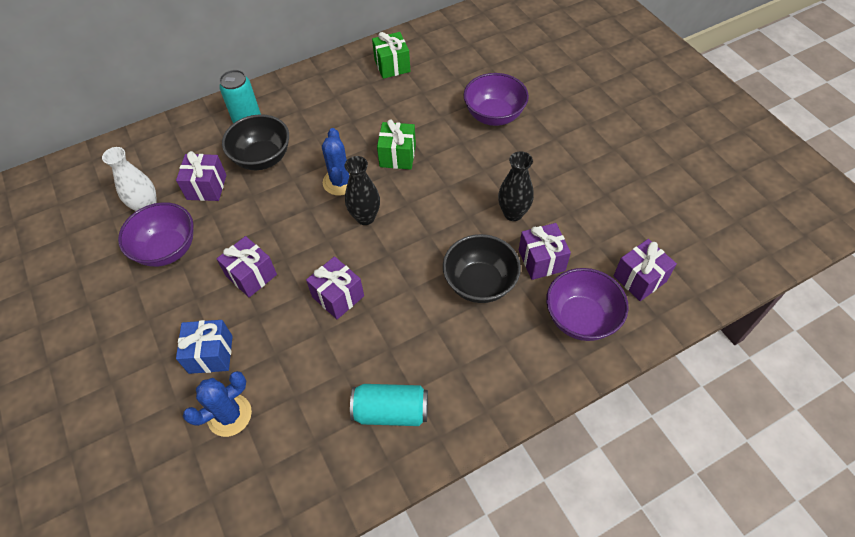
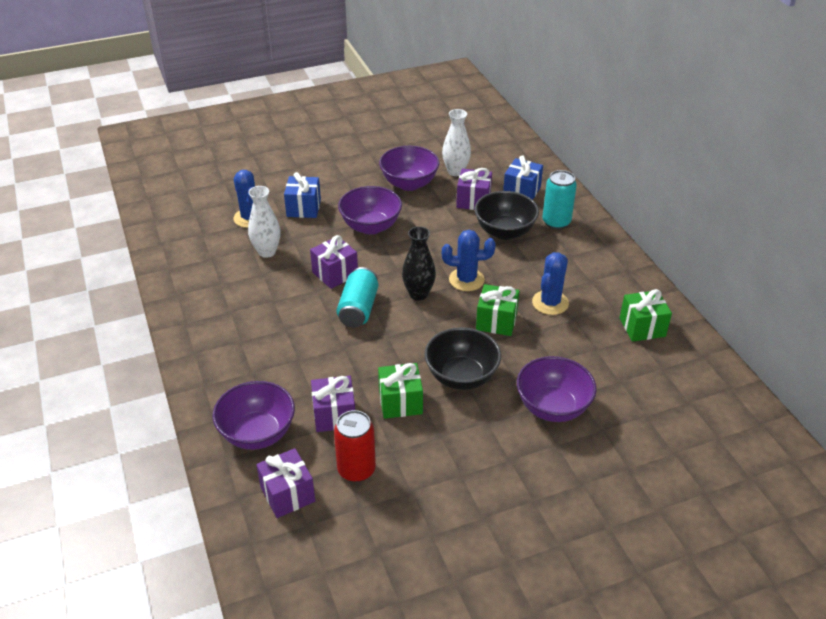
camera: 95 degrees right, 15 degrees down
(192, 149) = (521, 191): none -> blue gift
(251, 275) = (371, 226): purple gift -> purple bowl
(301, 377) = (267, 252): none -> white vase
(368, 121) = (550, 303): none -> blue cactus
(391, 411) = (218, 298): turquoise can -> turquoise can (358, 309)
(480, 283) = (321, 365): black bowl -> black bowl (461, 376)
(513, 213) = (400, 402): black vase -> green gift
(597, 234) = (356, 470): none -> red can

